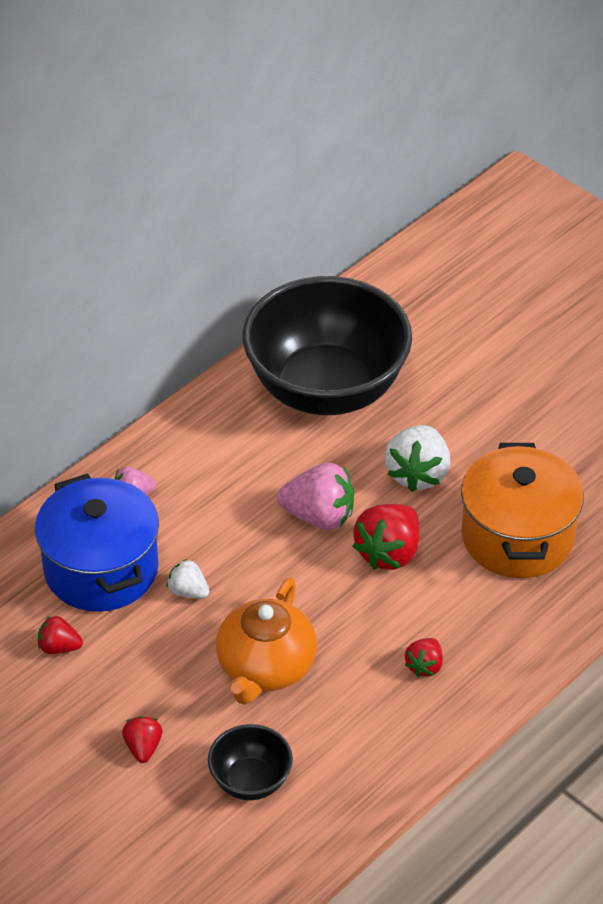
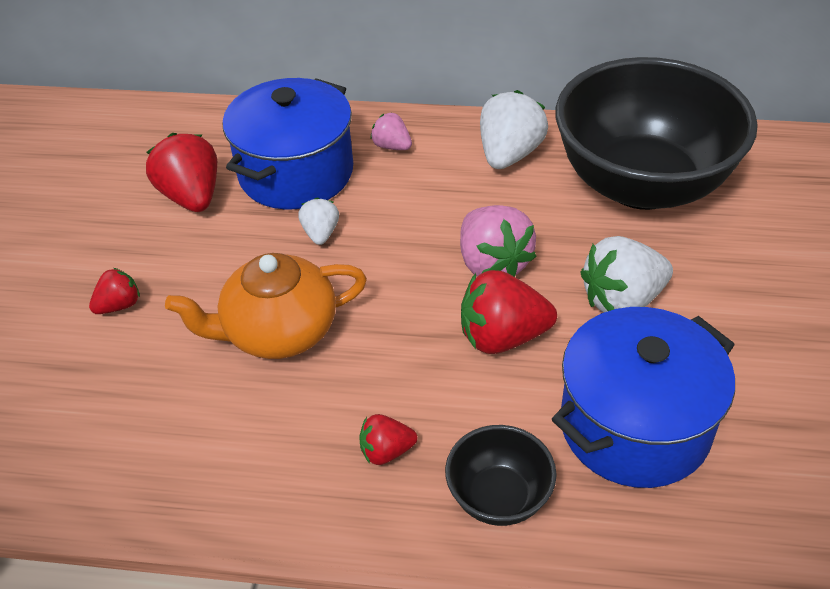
camera: 55 degrees right, 0 degrees up
(59, 647) = (192, 196): red strawberry -> red strawberry, size x1.81
(218, 436) = (509, 154): none -> white strawberry
(250, 781) = (131, 401): black bowl -> black bowl (499, 497)
(517, 537) = (634, 426): orange pot -> blue pot

